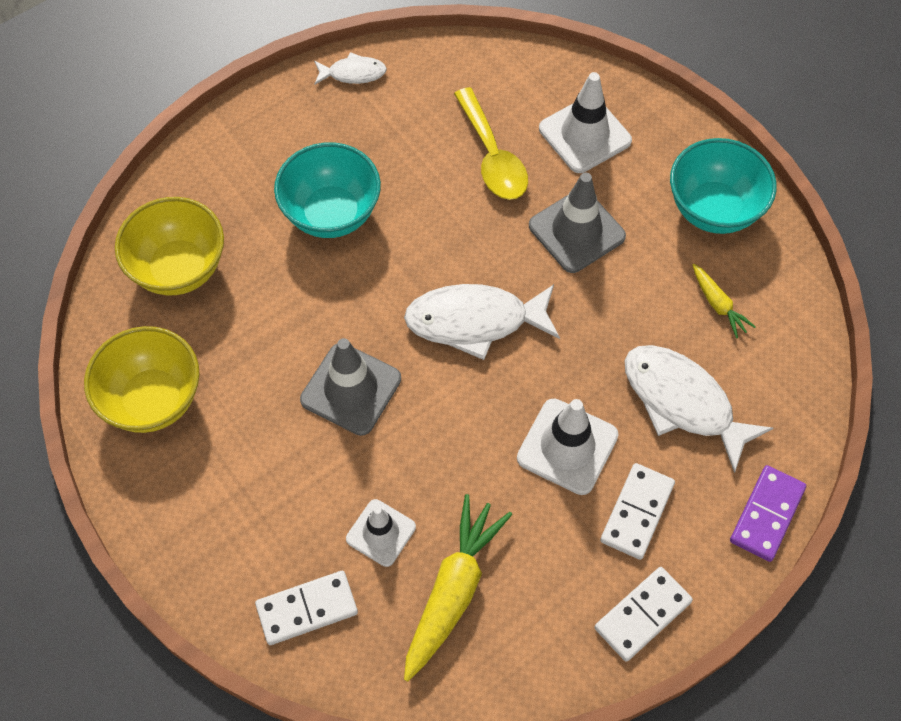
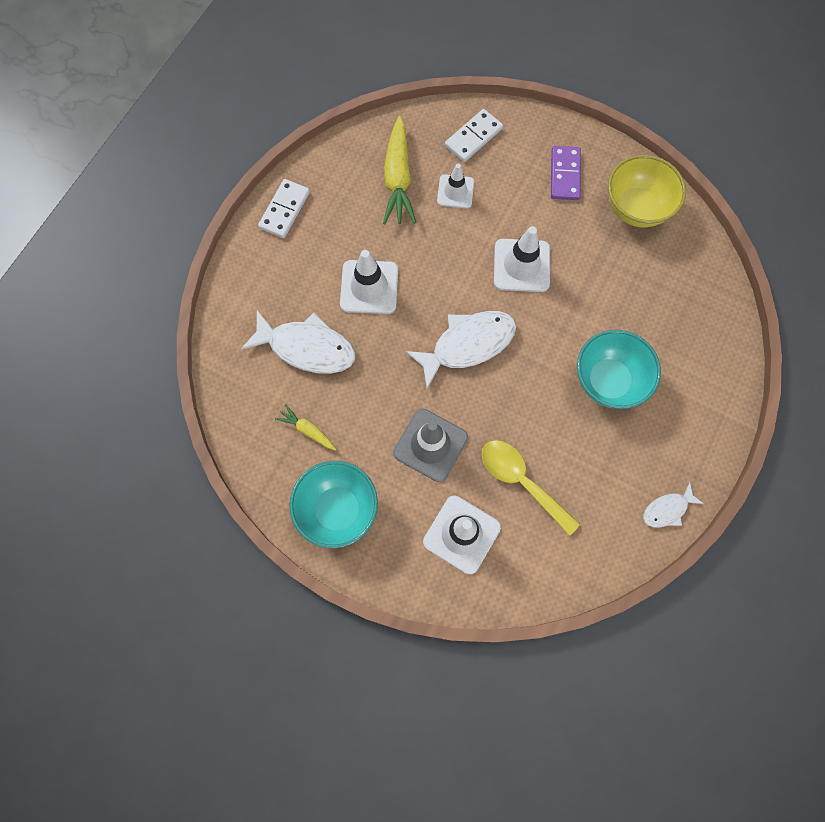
camera: 155 degrees right, 10 degrees up
(179, 269) = (681, 296): yellow bowl -> none
(351, 389) = (521, 265): grey traffic cone -> white traffic cone
(637, 512) = (309, 265): white domino -> none
(767, 515) = (229, 297): purple domino -> purple domino (564, 175)

